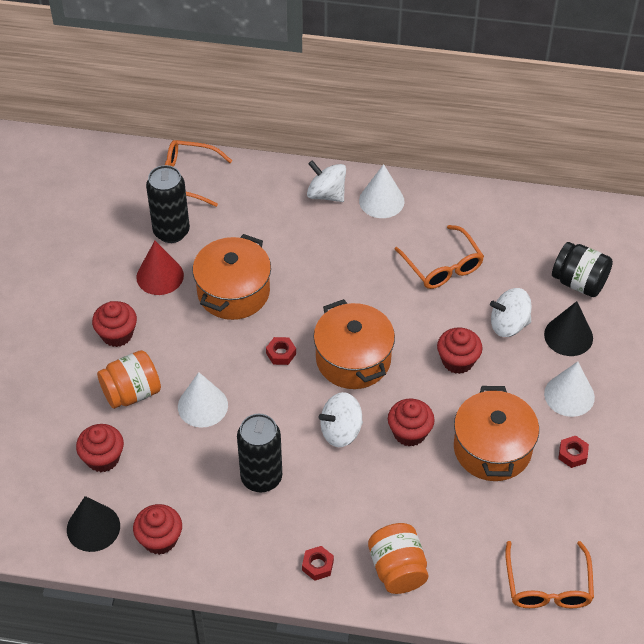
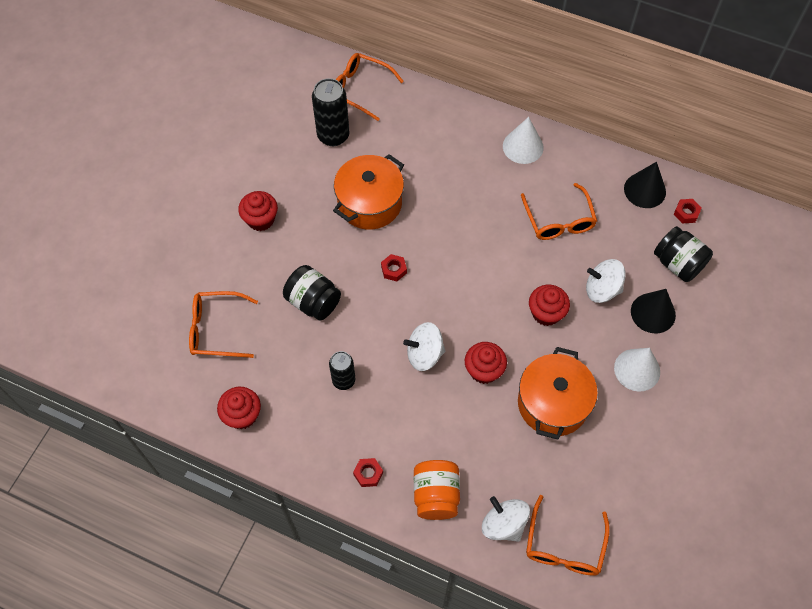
camera: 15 degrees right, 10 degrees up
(93, 527) = (190, 390): black cone -> black cone (645, 190)
(103, 458) = (216, 329): red cupcake -> orange glasses
(131, 392) = (257, 275): orange jar -> none
(160, 276) = (312, 174): red cone -> none
(202, 406) = (313, 302): white cone -> black jar
(261, 478) = (343, 380): black can -> black can, size x0.63
(326, 194) = (476, 130): white spinning top -> white spinning top (503, 524)
(353, 359) = (454, 290): orange pot -> none
(572, 454) = (623, 426): red nut -> red nut (686, 213)

